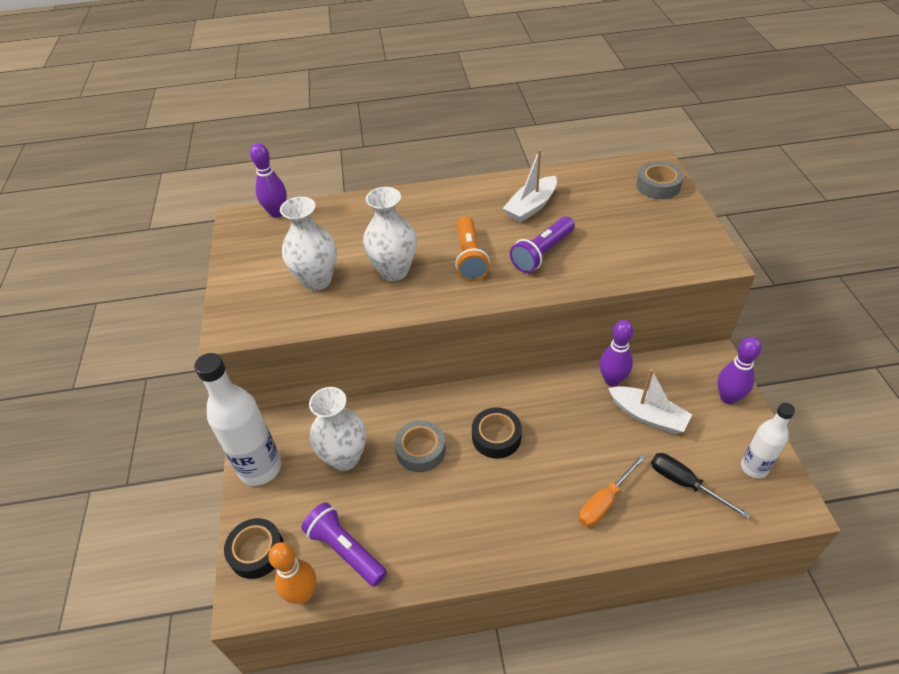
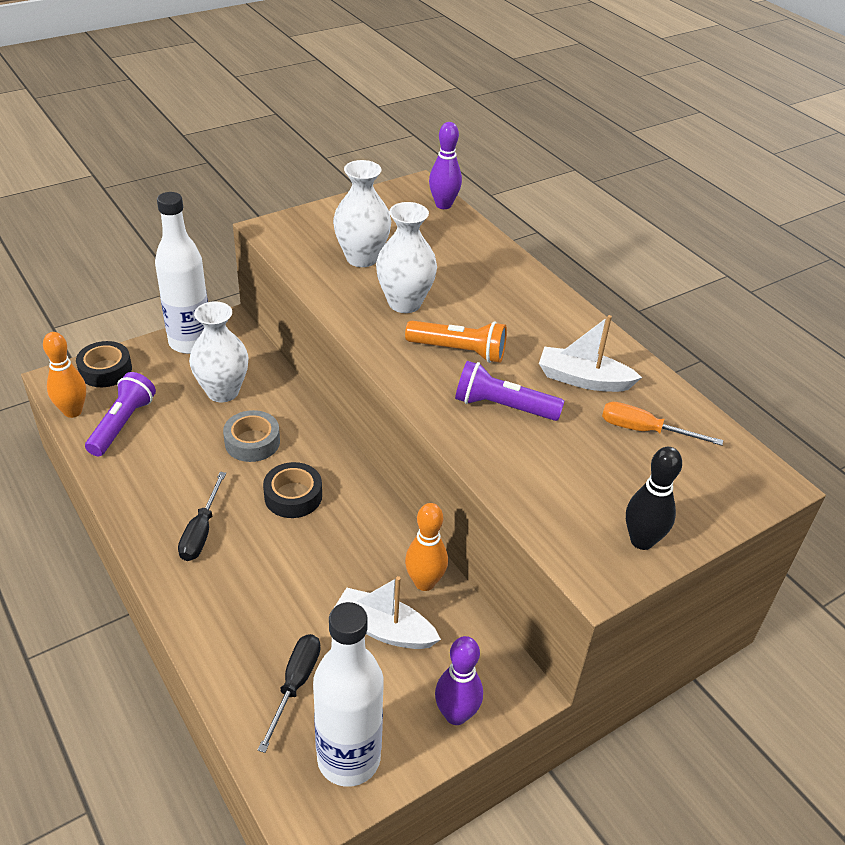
camera: 60 degrees right, 5 degrees down
(470, 257) = (459, 351): orange flashlight -> orange flashlight turned 135 degrees counterclockwise
(511, 512) = (201, 531): none -> black screwdriver
(605, 501) = (242, 610): orange screwdriver -> orange screwdriver (644, 430)
(612, 380) = (424, 582): purple bowling pin -> orange bowling pin
(648, 416) = (384, 629): white boat -> white boat turned 105 degrees clockwise
(658, 186) = (719, 492): grey tape -> none
(690, 231) = (641, 541): none -> black bowling pin
(754, 467) = (348, 759): white bottle -> white bottle, size x1.70

